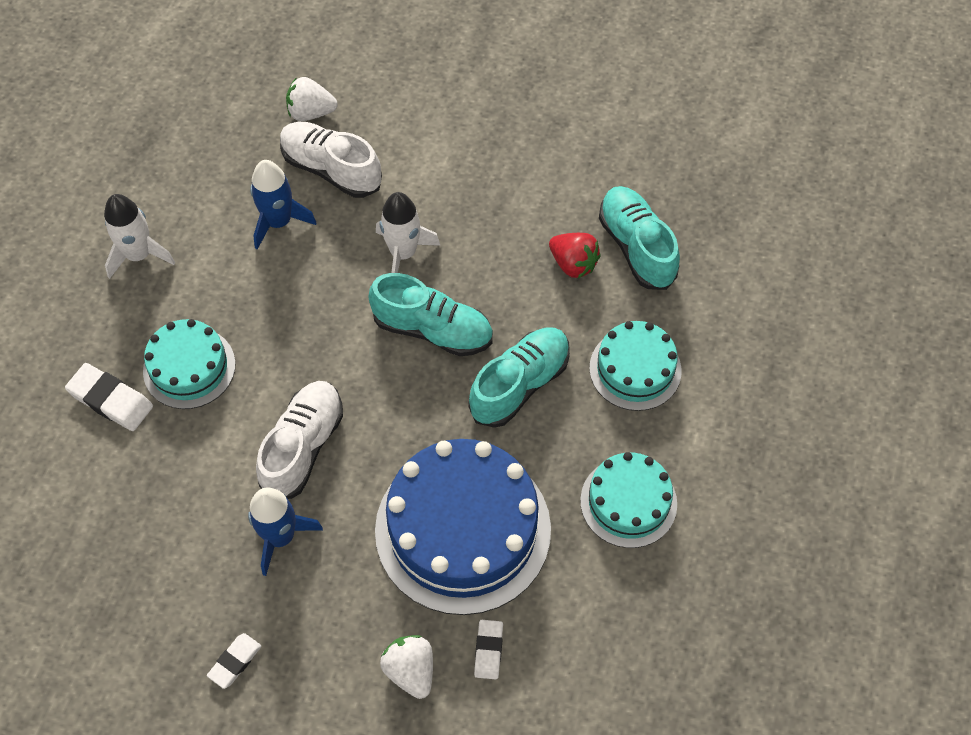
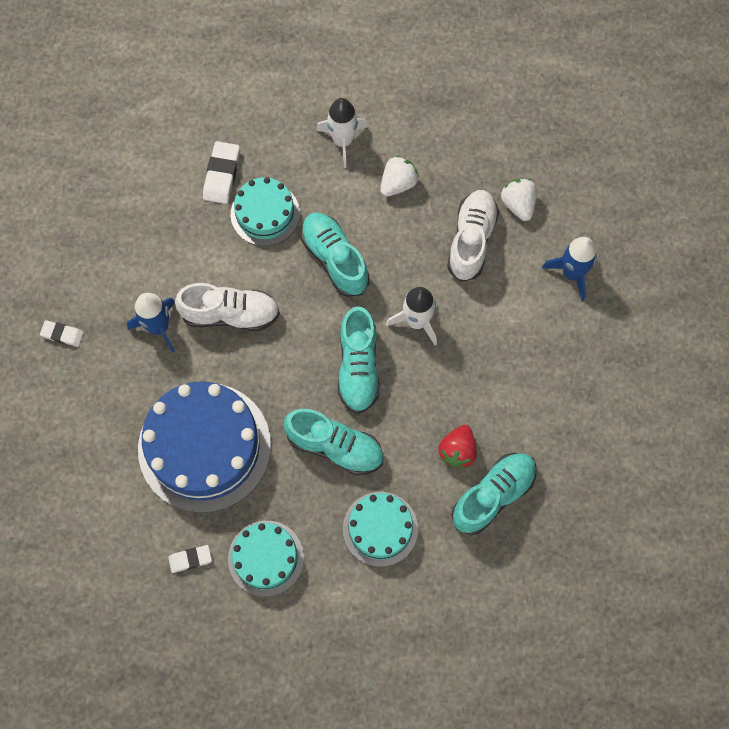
camera: 70 degrees right, 10 degrees up
(278, 222) = (409, 222): blue rocket -> blue rocket (572, 273)
(286, 311) = (334, 259): none -> turquoise shoe
(410, 670) = (90, 449): white strawberry -> white strawberry (398, 184)
(488, 650) = (120, 496): white eraser -> white eraser (190, 559)

